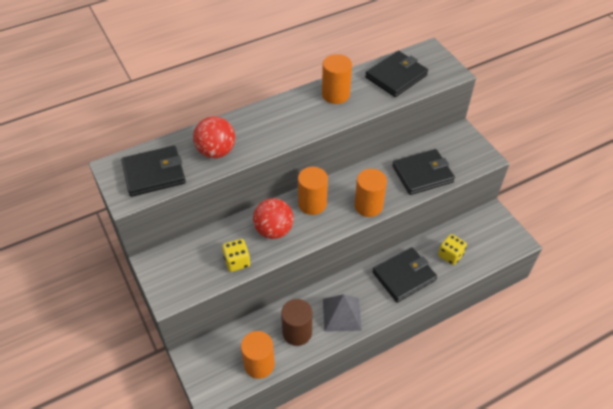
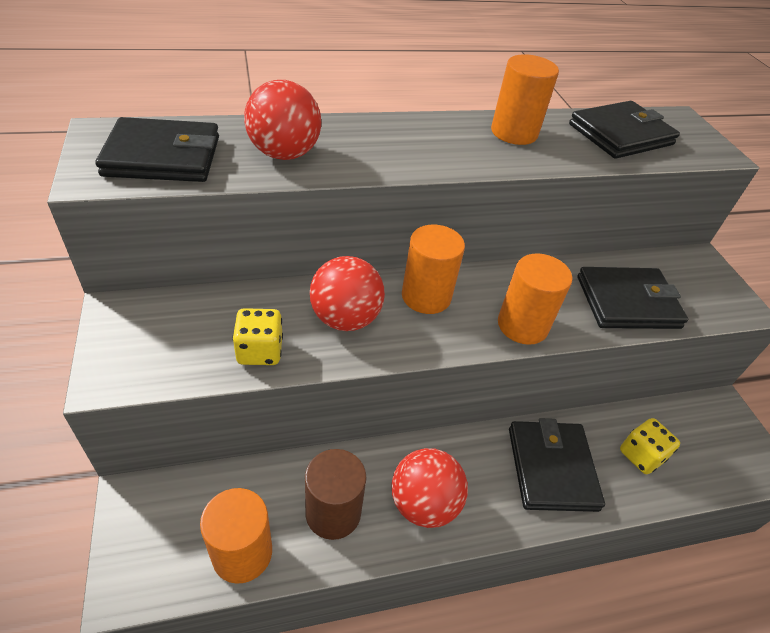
camera: 10 degrees right, 5 degrees down
(342, 314) = (424, 503): grey pyramid -> red ball
(404, 276) = (552, 468): black wallet -> black wallet turned 75 degrees counterclockwise

